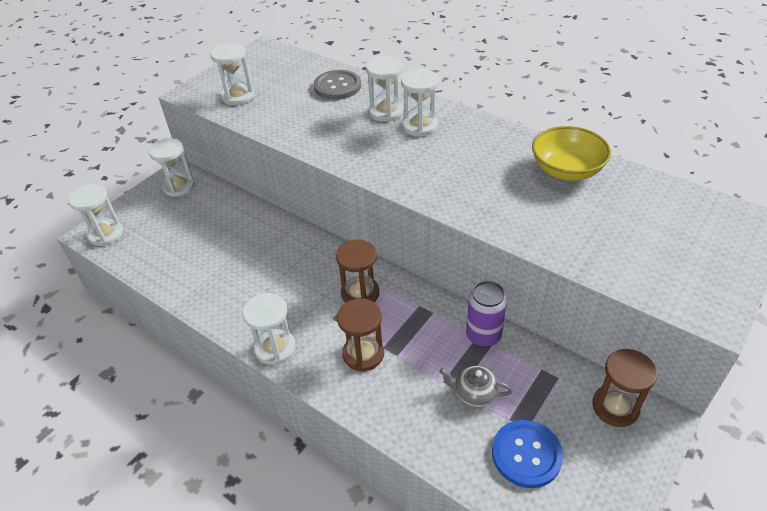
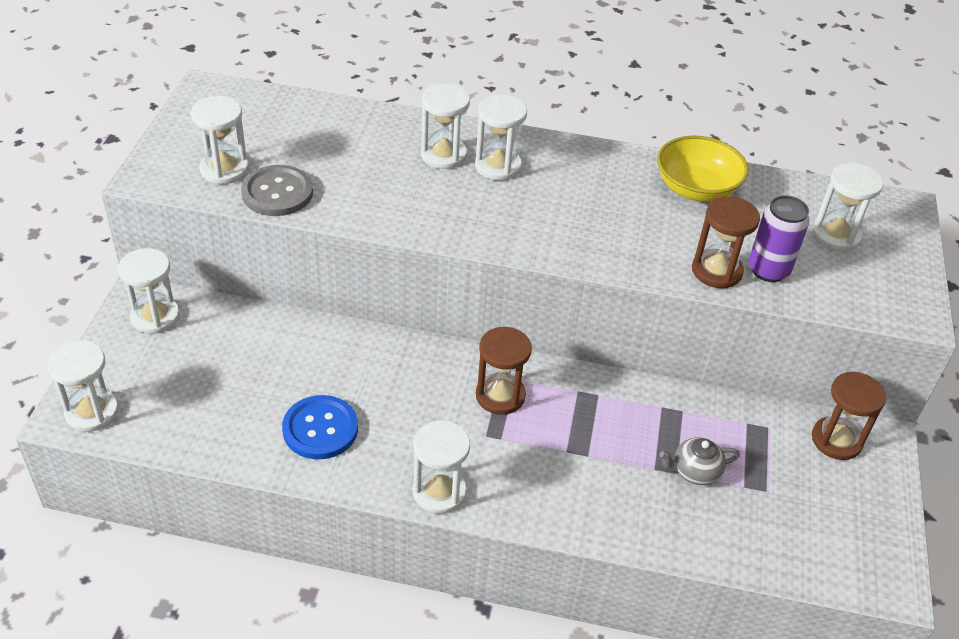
camera: 30 degrees left, 0 degrees up
(337, 86) = (355, 130): grey button -> grey button (277, 193)
(363, 354) = (549, 466): brown hourglass -> brown hourglass (716, 271)
(483, 336) = (668, 405): purple can -> purple can (768, 270)
(526, 454) = (780, 516): blue button -> blue button (320, 429)
(671, 231) = (835, 235): none -> white hourglass

